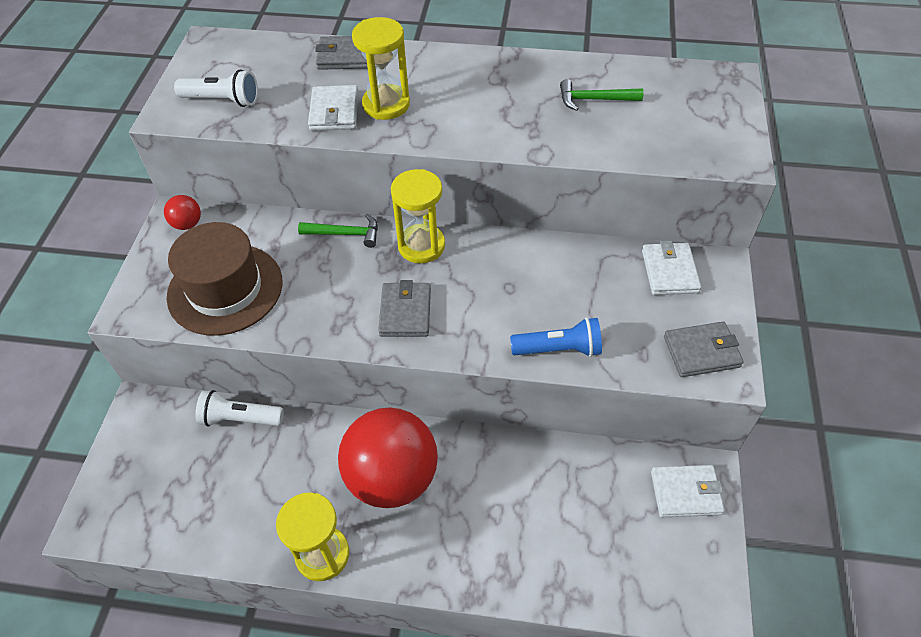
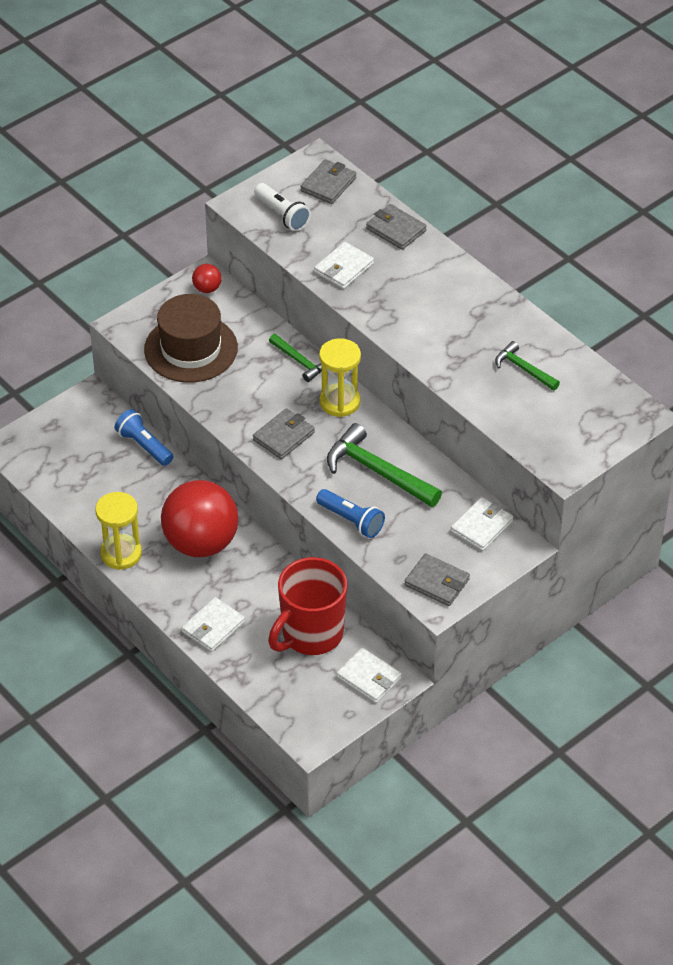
camera: 40 degrees right, 5 degrees down
(240, 418) = (144, 446): white flashlight -> blue flashlight
(241, 54) = (328, 184): none -> grey wallet
(386, 105) = (382, 284): yellow hourglass -> none
(495, 561) = (213, 627): none -> white wallet
(526, 285) = (377, 471): none -> green hammer
(590, 491) = (311, 634): none -> red mug

